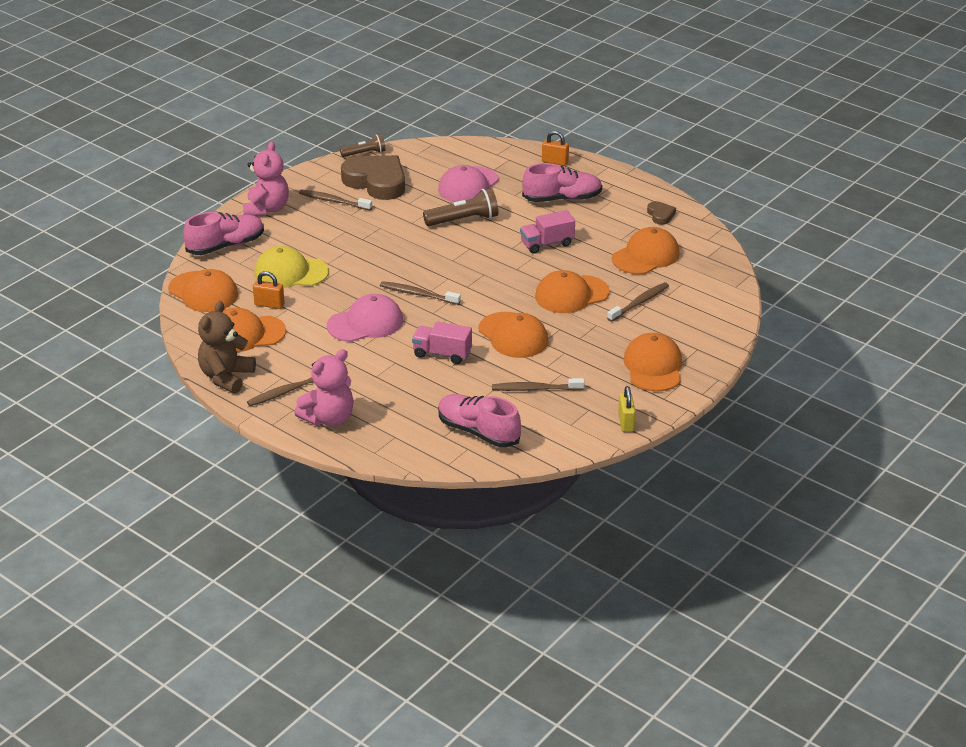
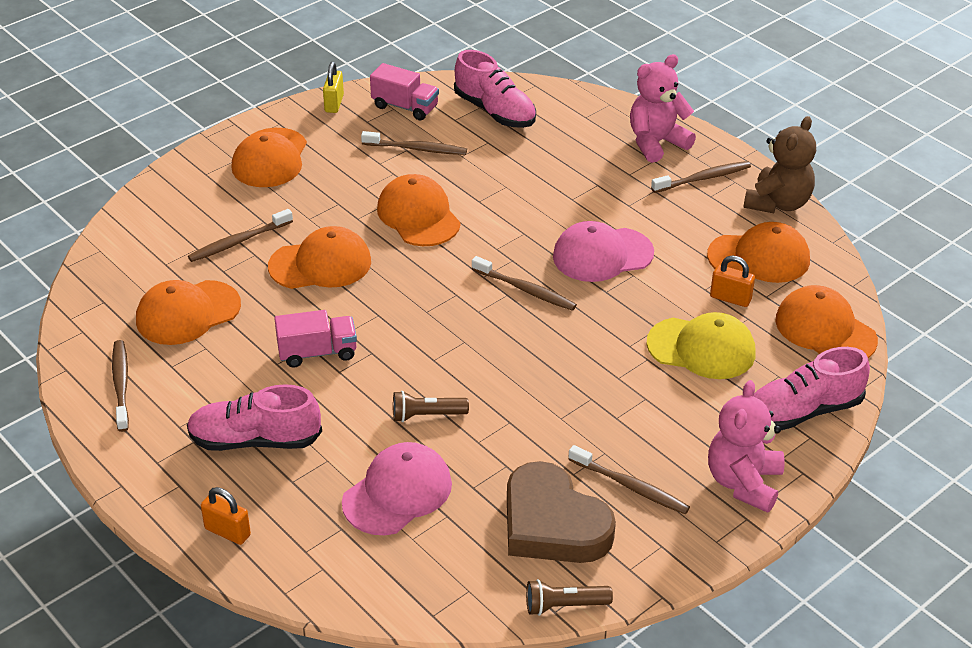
camera: 170 degrees left, 5 degrees up
(442, 354) = (513, 202): pink truck -> pink truck (405, 107)
(464, 220) = (426, 415): brown flashlight -> brown flashlight, size x0.64
(660, 215) = (121, 385): brown heart -> brown toothbrush

